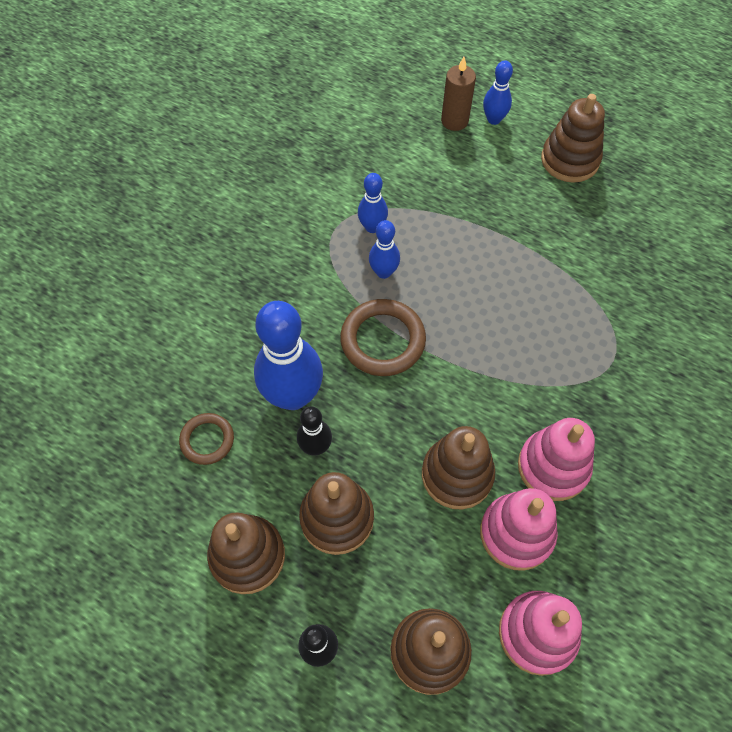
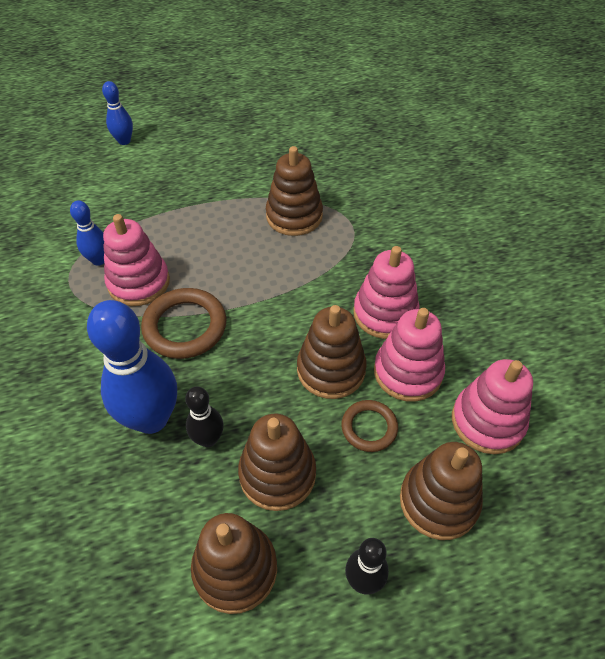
camera: 45 degrees left, 10 degrees down
(207, 440) = (108, 513): brown ring -> brown ring (369, 427)
(383, 272) = (139, 282): blue bowling pin -> pink stacking toy
(454, 121) = (95, 158): brown candle -> none
(570, 160) = (202, 134): brown stacking toy -> brown stacking toy (294, 216)

